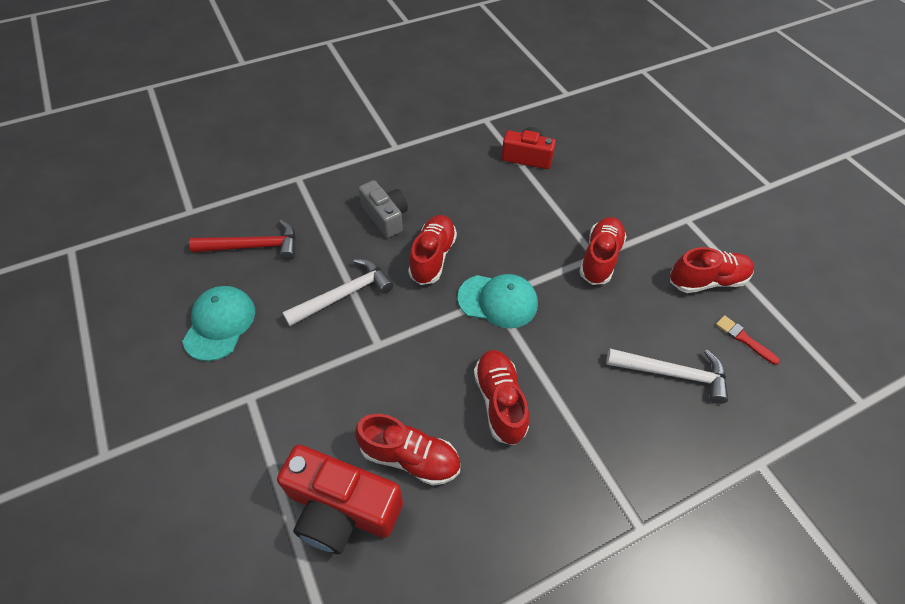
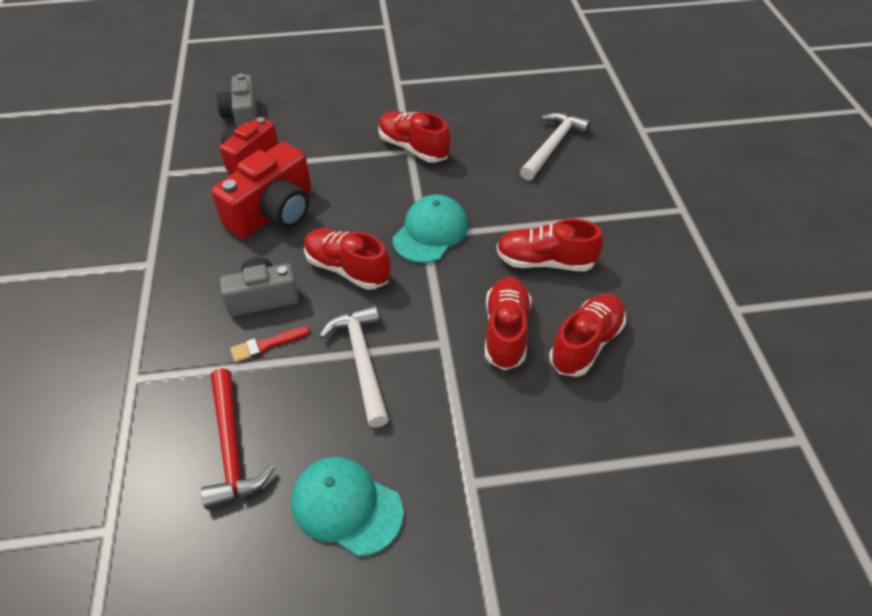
camera: 70 degrees left, 5 degrees down
(254, 246) = (231, 448): red hammer -> red hammer turned 150 degrees clockwise
(341, 508) = (628, 412): red camera -> red camera (273, 212)
(573, 136) = (243, 115): none -> grey camera
(706, 281) = (469, 95): red shoe -> red shoe (506, 332)
(743, 339) = (534, 97): red brush -> red brush (266, 345)

